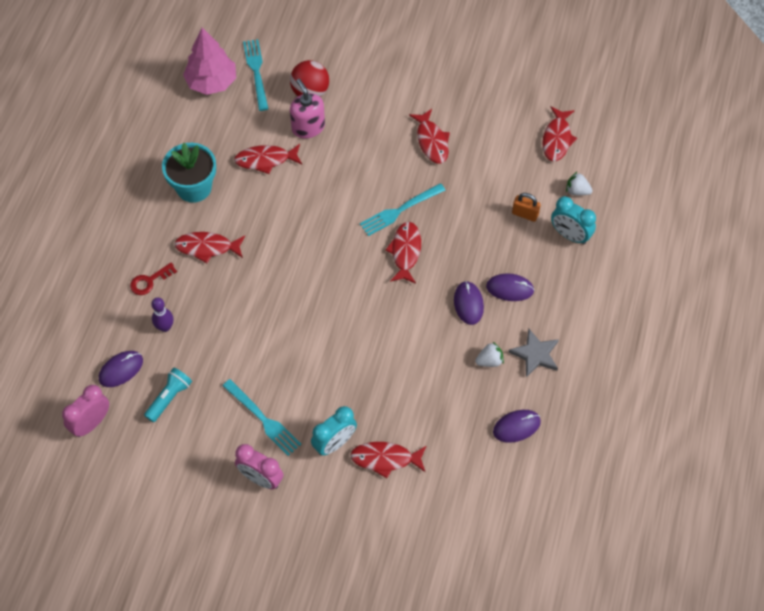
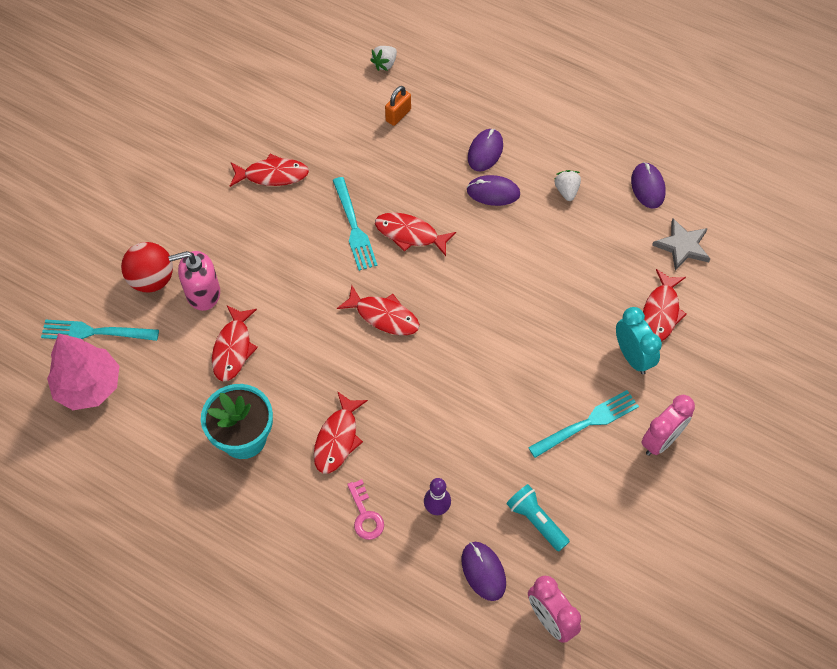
camera: 75 degrees left, 0 degrees up
(150, 281) = (365, 515): red key -> pink key
(535, 354) = (569, 150): grey star -> grey star (682, 246)
(557, 139) = (313, 63): red fish -> red fish (383, 316)
(570, 235) = (437, 84): turquoise clock -> none

